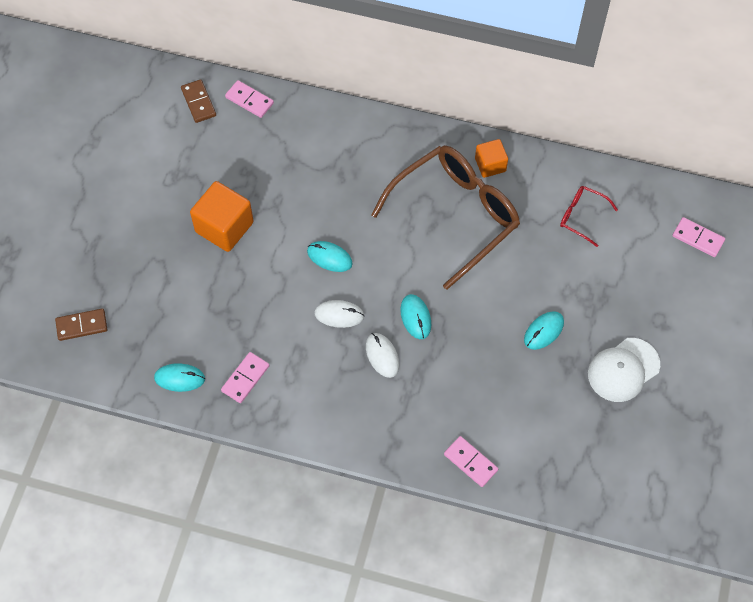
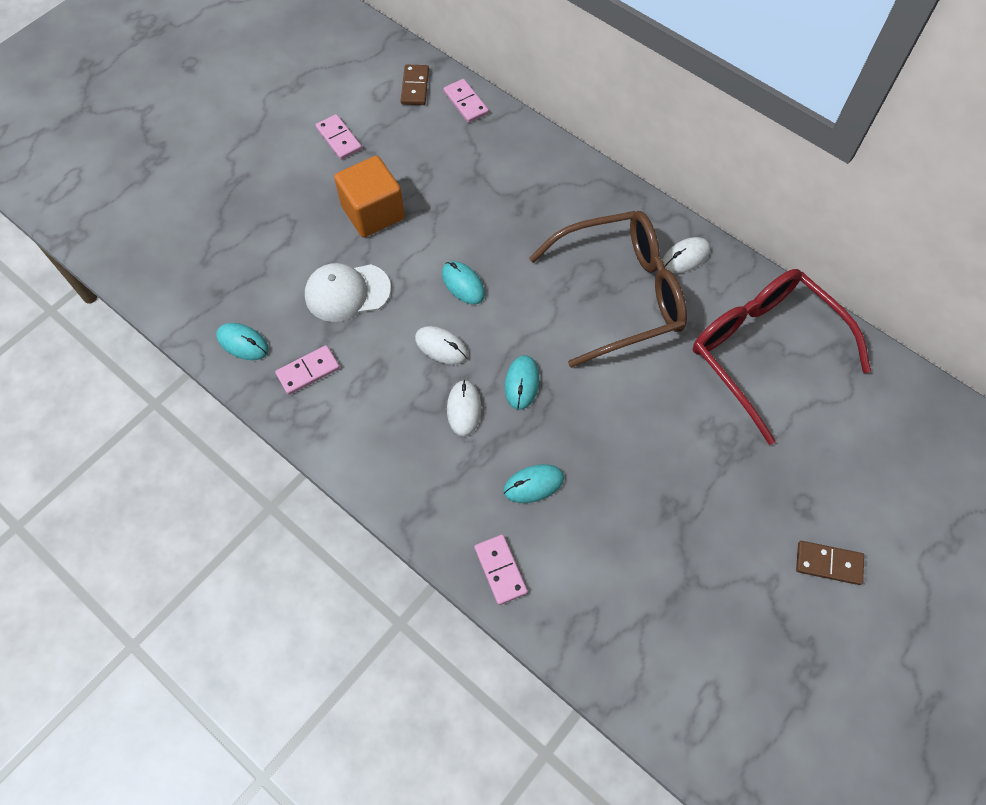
camera: 25 degrees right, 0 degrees up
(82, 326) = (180, 252): brown domino -> brown domino (828, 564)
(490, 165) = (685, 257): orange cube -> white mouse
(543, 331) = (658, 458): turquoise mouse -> turquoise mouse (533, 484)
(581, 216) = (763, 350): red glasses -> red glasses, size x2.29
(623, 370) = (732, 543): white cap -> white cap (347, 292)
(698, 238) = (893, 429): pink domino -> pink domino (339, 139)

